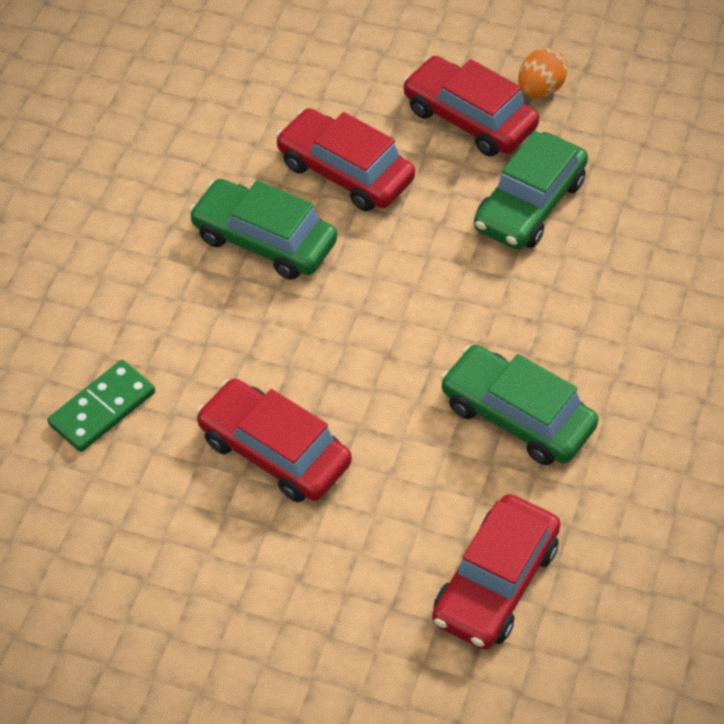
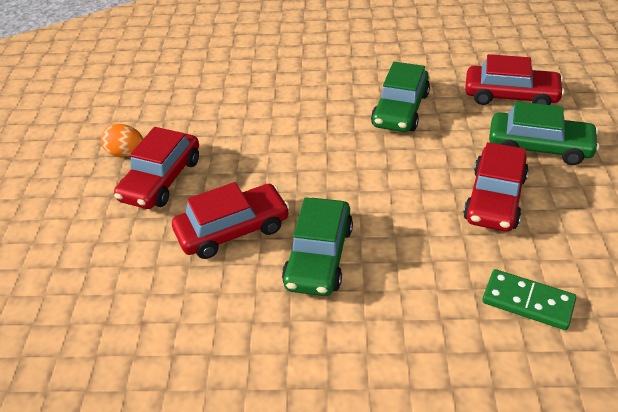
camera: 105 degrees left, 10 degrees down
(345, 172) = (233, 230): red car -> red car turned 135 degrees counterclockwise
(529, 204) = (234, 137): green car -> green car (539, 147)

